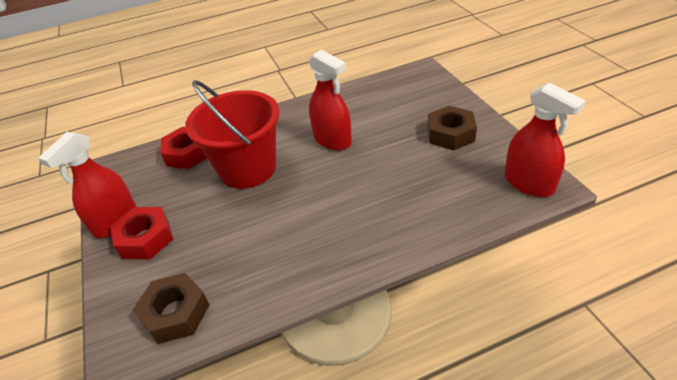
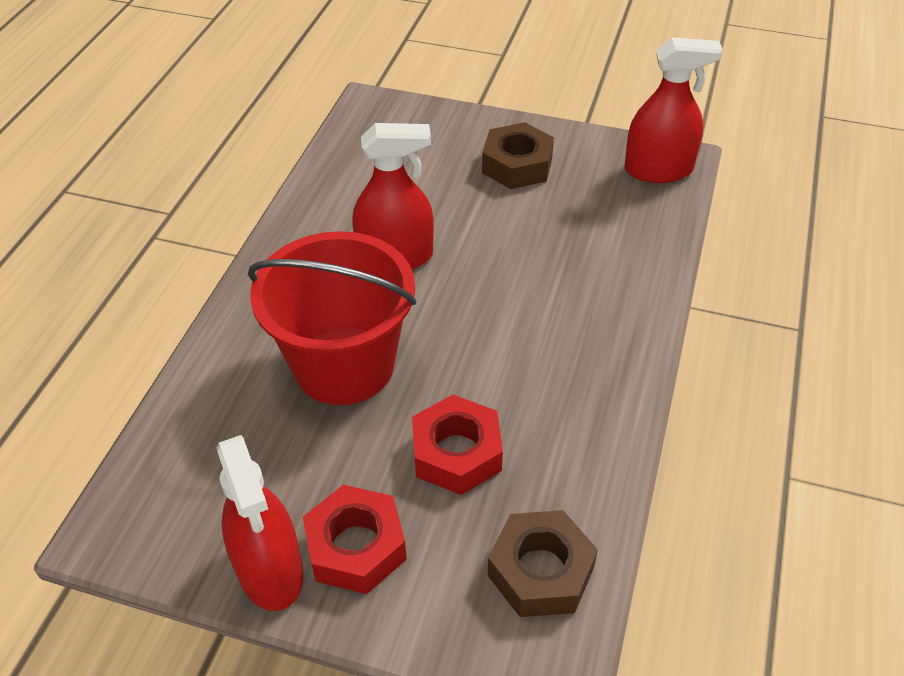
camera: 55 degrees left, 5 degrees up
(187, 153) = (216, 412): red nut -> red nut (456, 453)

